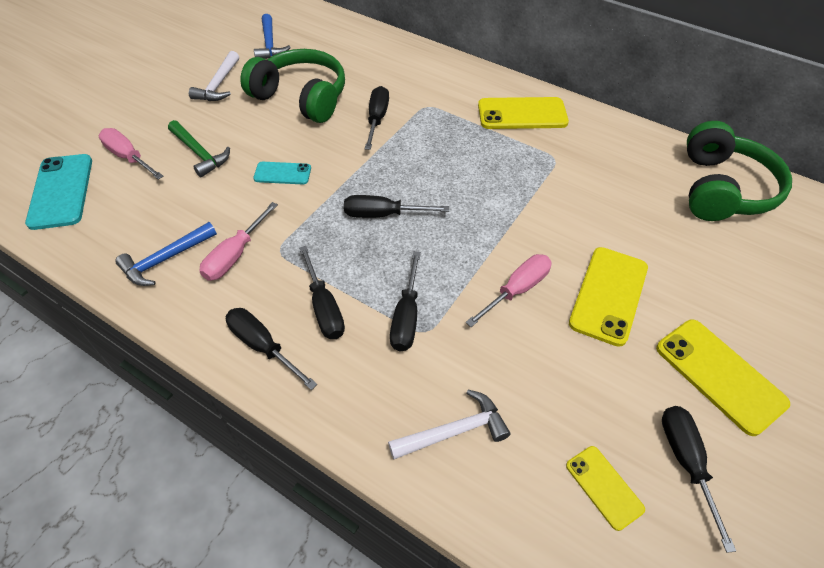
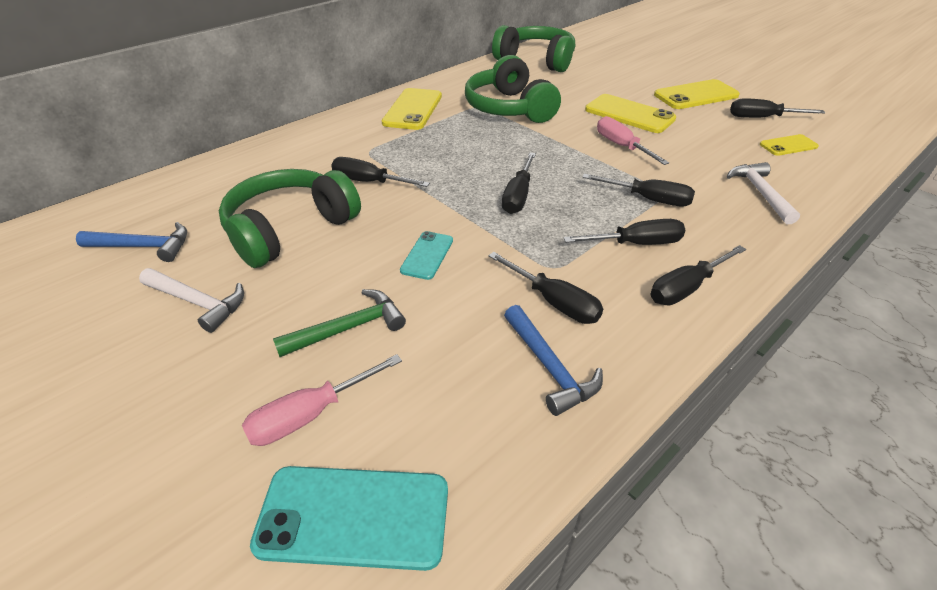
camera: 75 degrees left, 10 degrees down
(234, 256) = (555, 302): pink screwdriver -> black screwdriver
(564, 183) = (509, 108): none -> green headphones

